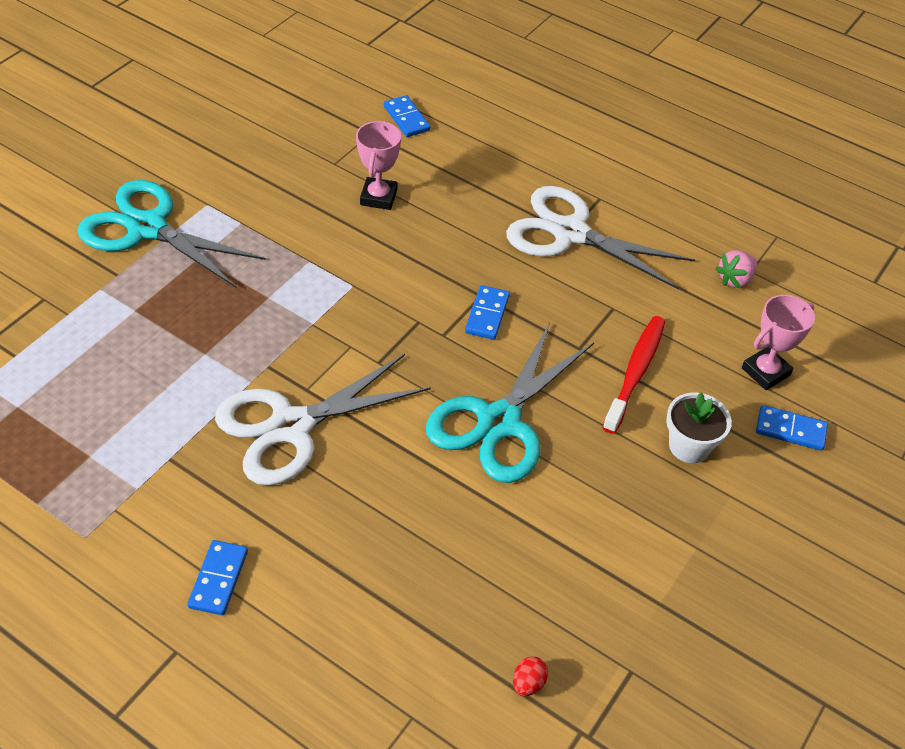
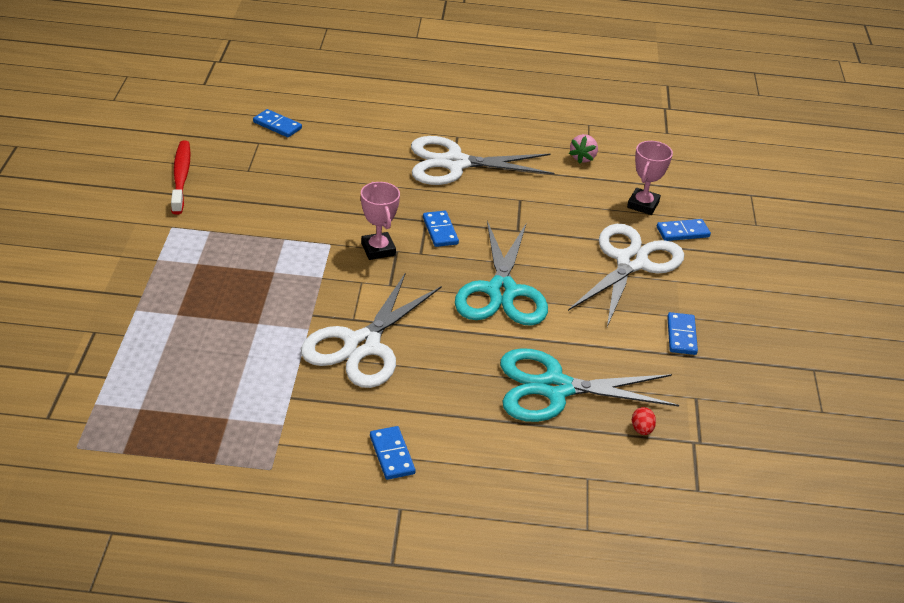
camera: 30 degrees left, 10 degrees down
(148, 228) = (137, 257): turquoise scissors -> turquoise scissors (555, 388)
(378, 197) = (300, 182): pink trophy -> pink trophy (378, 249)
(635, 372) = (564, 232): red toothbrush -> red toothbrush (181, 177)
(678, 575) = (681, 335): none -> blue domino
(689, 446) = (631, 262): white flower pot -> white scissors

